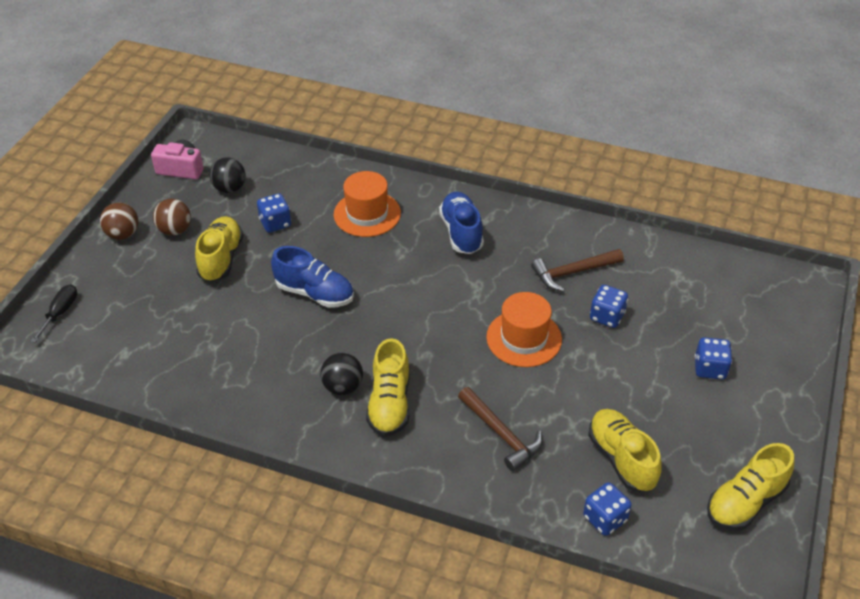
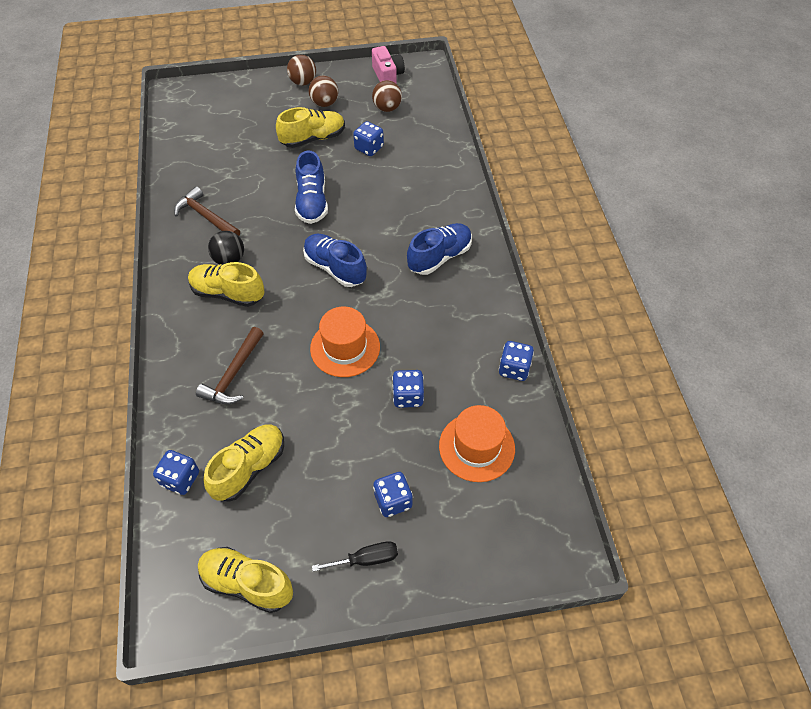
camera: 60 degrees right, 10 degrees up
(60, 313) = (214, 92): black screwdriver -> black screwdriver (366, 559)
(230, 188) = (387, 108): black ball -> brown ball
(367, 214) = (417, 192): orange hat -> orange hat (476, 447)
(390, 404) = (228, 293): yellow shoe -> yellow shoe turned 45 degrees clockwise
(419, 309) = (335, 268): none -> blue shoe
(573, 272) = (446, 351): brown hammer -> brown hammer (206, 217)
(619, 239) = (514, 369): none -> blue dice

